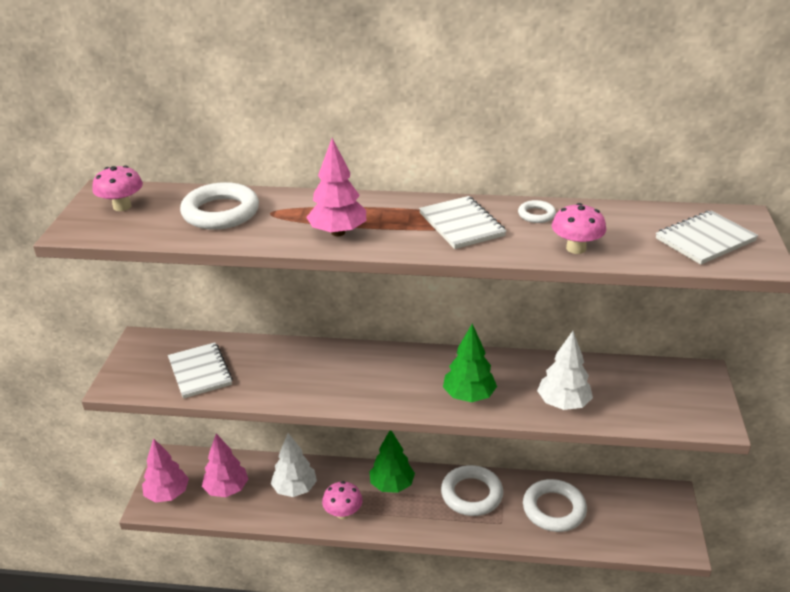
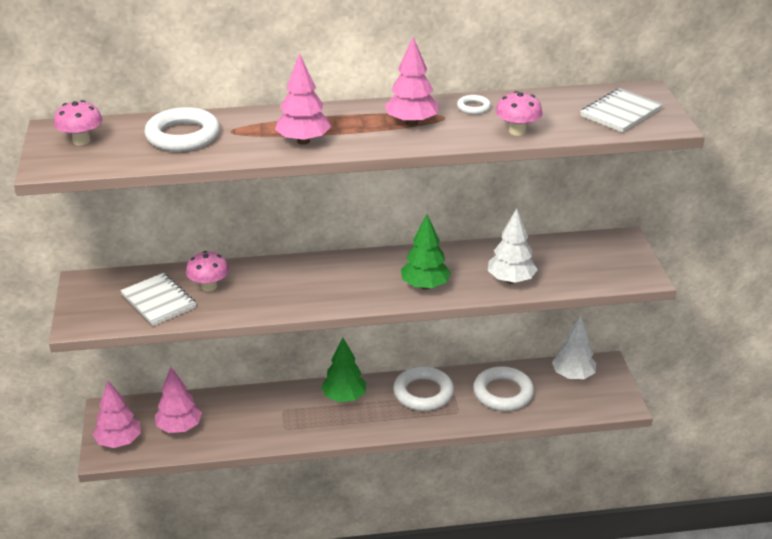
camera: 15 degrees left, 0 degrees up
(295, 489) = (249, 416): white tree -> white tree (573, 375)
(343, 513) = (305, 429): pink mushroom -> pink mushroom (209, 286)
(461, 225) = (411, 123): white notebook -> pink tree

